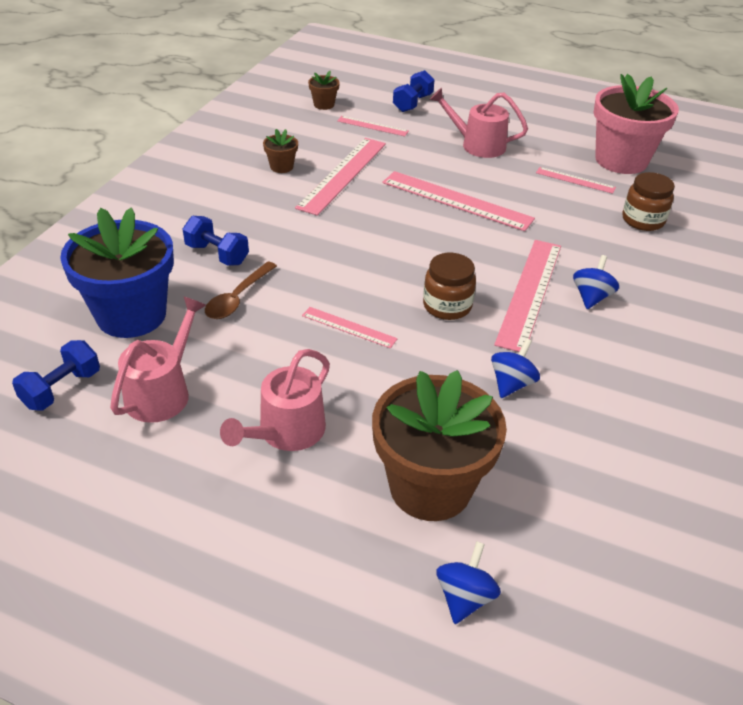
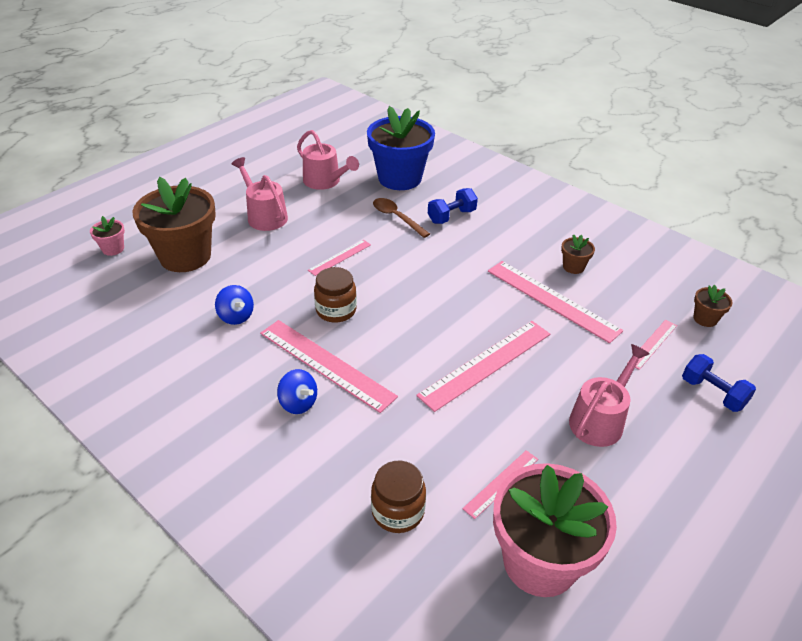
camera: 110 degrees right, 0 degrees up
(62, 389) = (347, 153): blue dumbbell -> none
(464, 597) = (113, 249): blue spinning top -> pink flower pot

